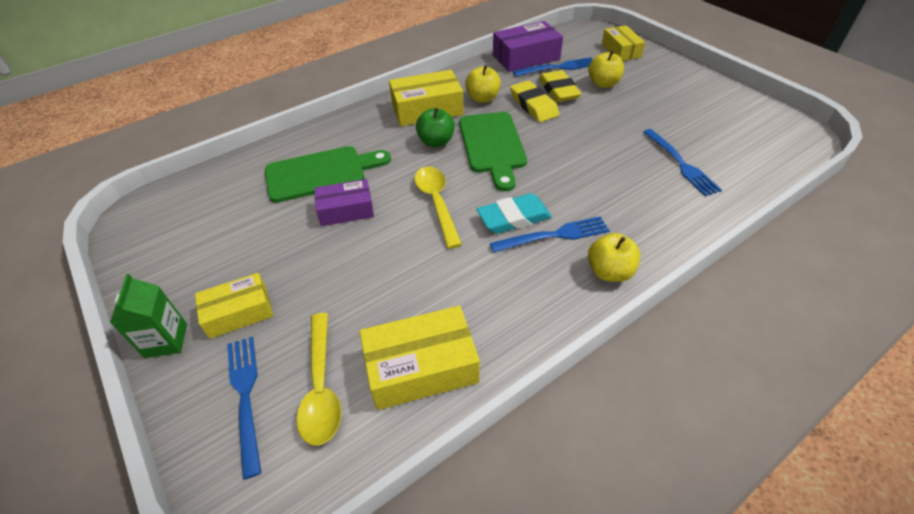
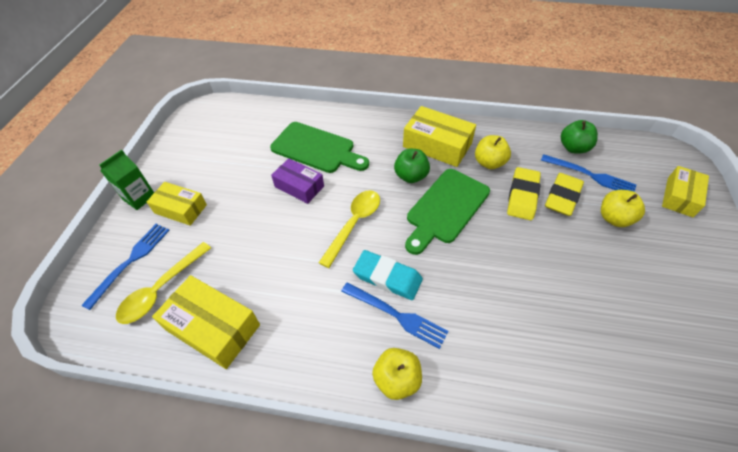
camera: 45 degrees right, 5 degrees up
(526, 57) = (573, 148): purple box -> green apple
(681, 164) = (584, 348): blue fork -> none

